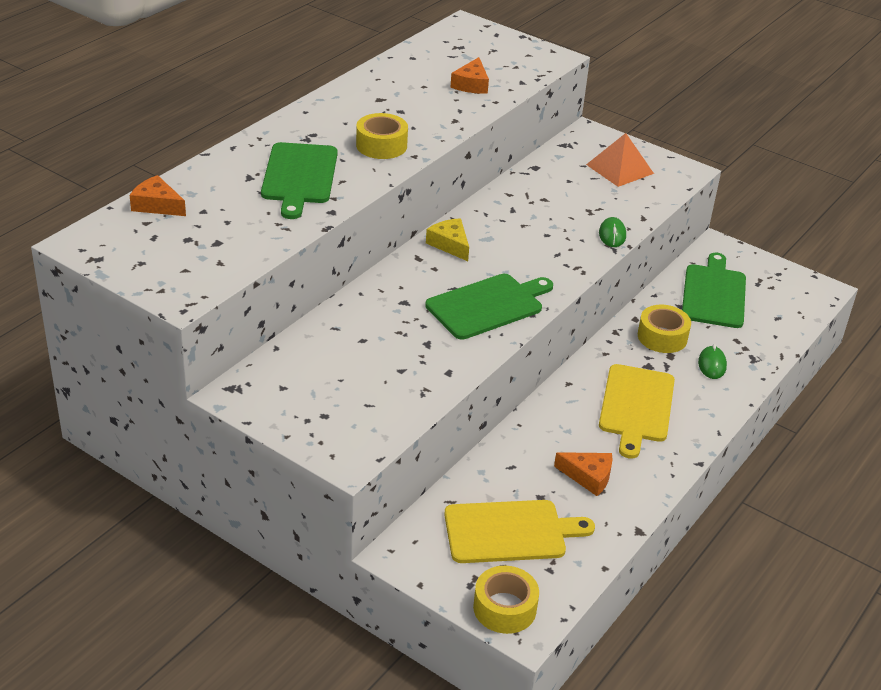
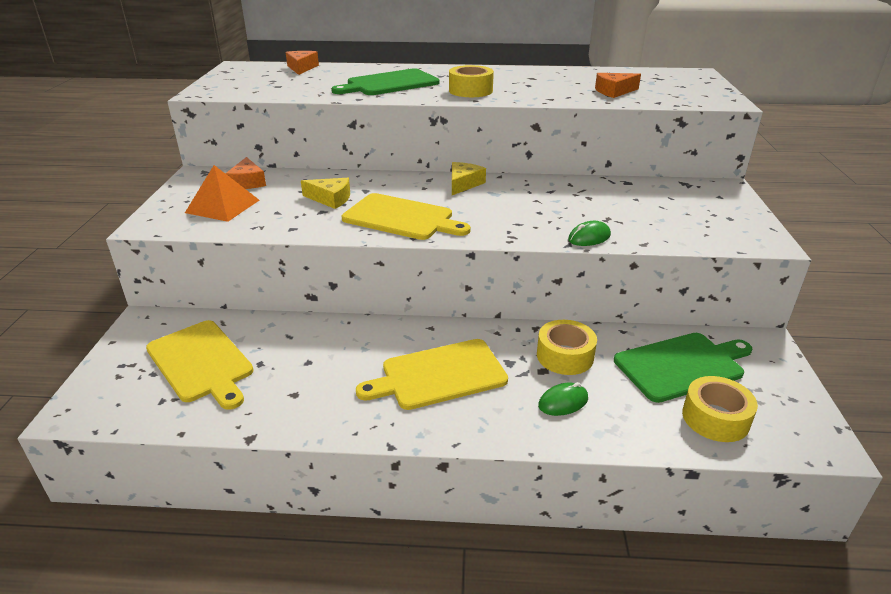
camera: 60 degrees right, 5 degrees down
(403, 329) = (330, 199): none -> yellow cheese
(487, 305) = (401, 218): green cutting board -> yellow cutting board
(504, 608) = (98, 392): yellow tape -> yellow tape (715, 418)
(588, 476) = (308, 380): orange cheese -> orange cheese (247, 182)
(620, 169) = (700, 213): orange pyramid -> orange pyramid (222, 206)

